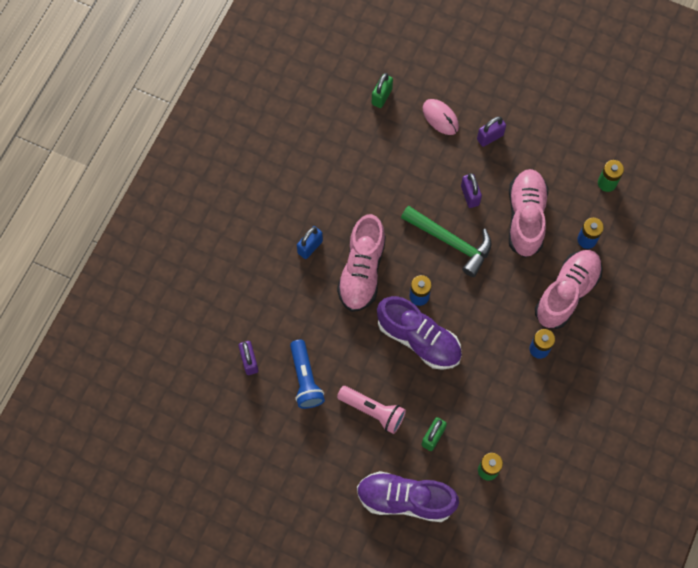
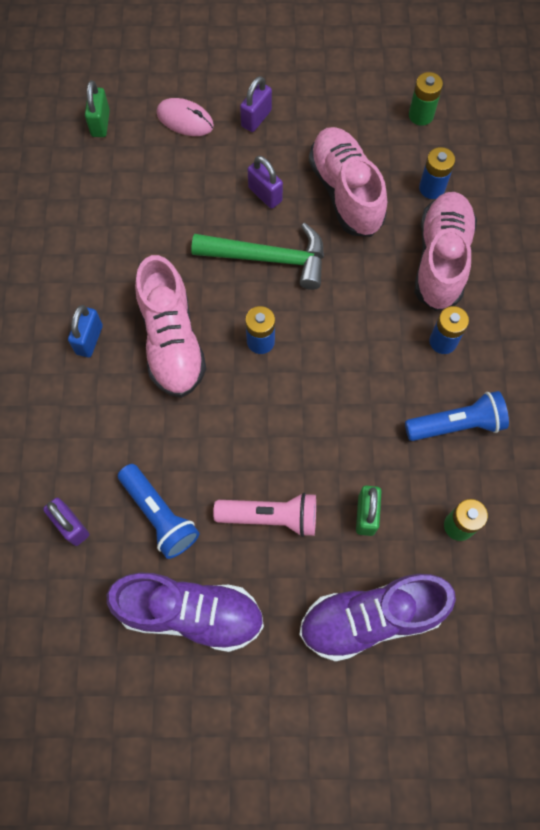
camera: 25 degrees left, 0 degrees up
(418, 339) = (286, 395): purple shoe -> purple shoe (190, 613)
(520, 406) = (456, 424): none -> blue flashlight

